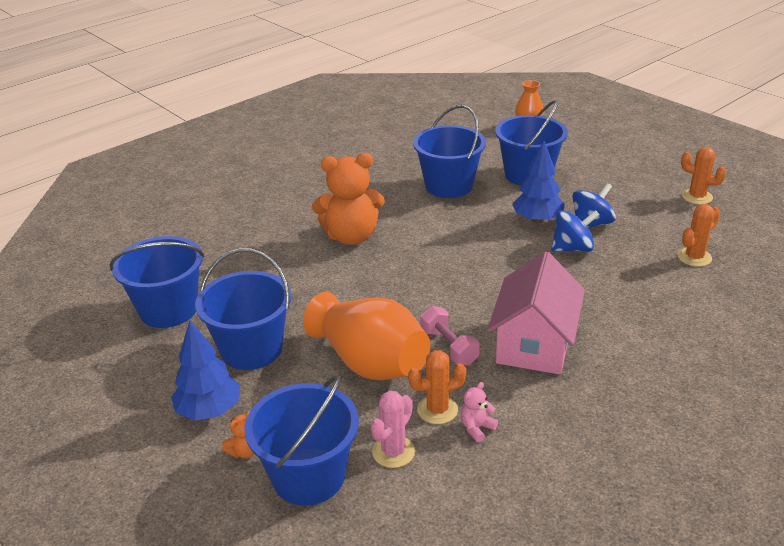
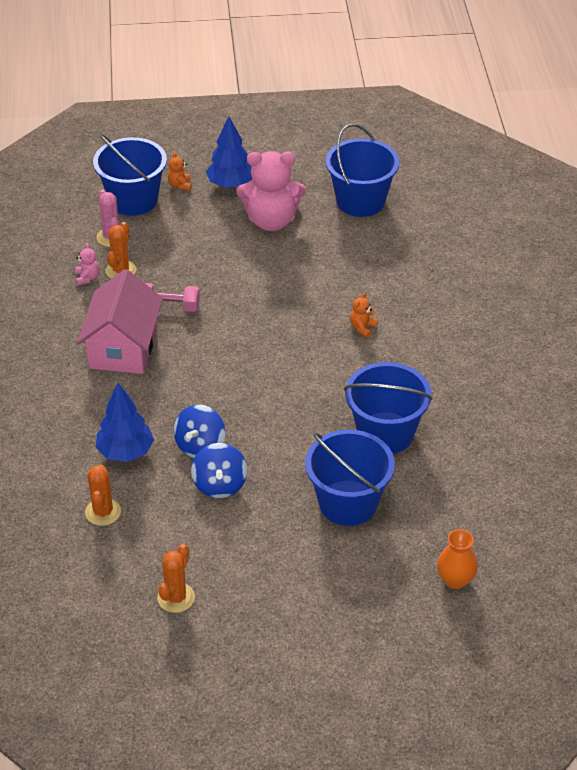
camera: 125 degrees right, 10 degrees up
(251, 349) = (271, 221): blue bucket -> pink teddy bear
(351, 236) = (362, 328): orange teddy bear -> orange teddy bear, size x0.40
(370, 363) = (196, 264): orange vase -> none
(534, 344) = (123, 348): pink house -> pink house turned 45 degrees clockwise
(537, 220) = (265, 454): blue tree -> blue tree (125, 452)
(697, 197) = (176, 598): orange cactus -> orange cactus turned 45 degrees counterclockwise

